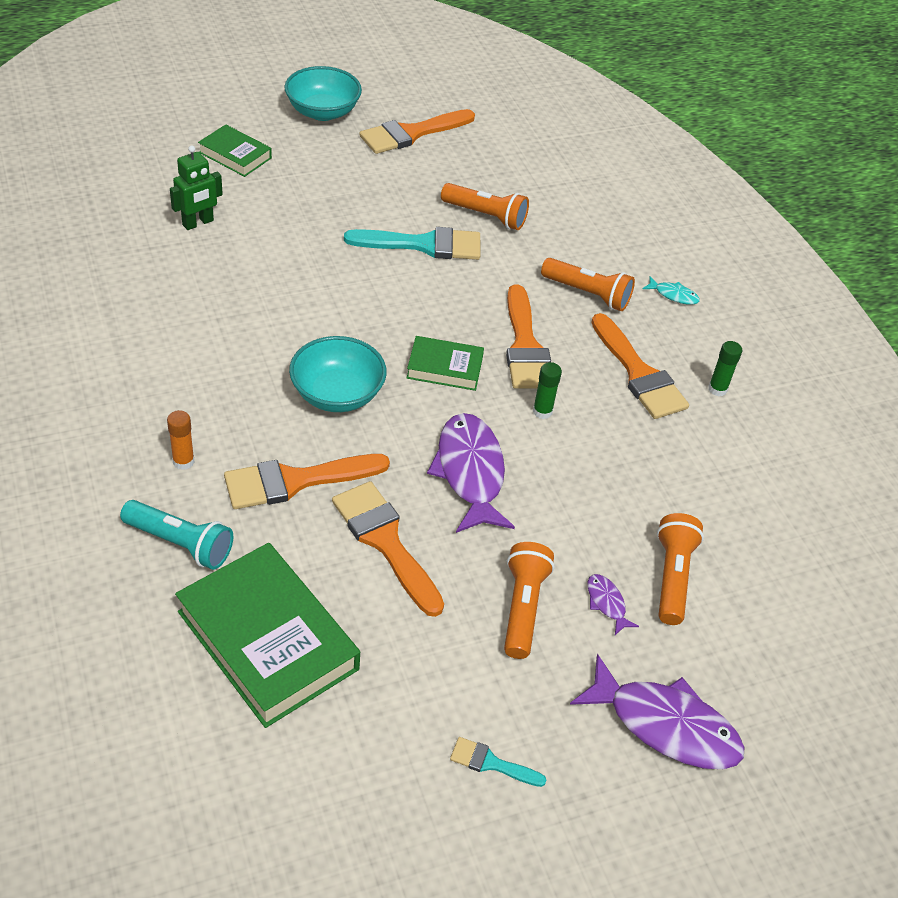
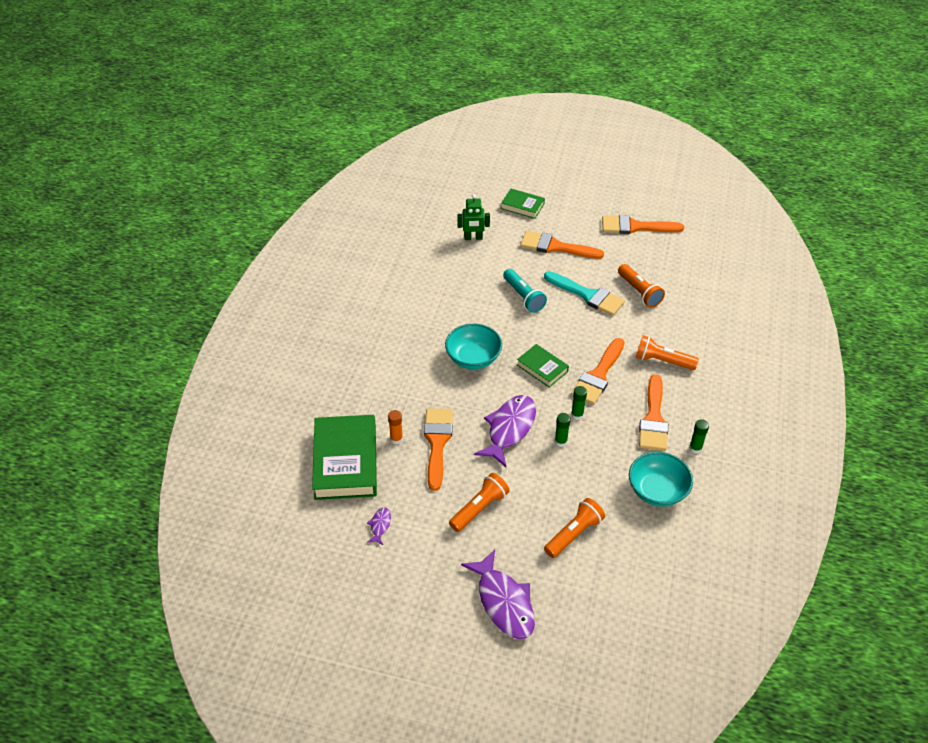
camera: 40 degrees right, 0 degrees up
(180, 544) = (341, 398): turquoise flashlight -> turquoise flashlight (523, 297)
(183, 461) = (372, 359): orange glue stick -> orange glue stick (396, 439)
(235, 155) = (522, 206): green book -> green book turned 45 degrees counterclockwise
(295, 481) = (417, 393): orange brush -> orange brush (555, 247)
(323, 112) = (592, 196): turquoise bowl -> turquoise bowl (657, 490)
(491, 763) = (402, 571): turquoise brush -> none
(551, 458) = (560, 441): none -> green glue stick
(587, 294) = (662, 361): orange flashlight -> orange flashlight turned 135 degrees clockwise
(606, 603) = (525, 528): purple fish -> purple fish (380, 525)
(673, 295) = (717, 383): turquoise fish -> none

